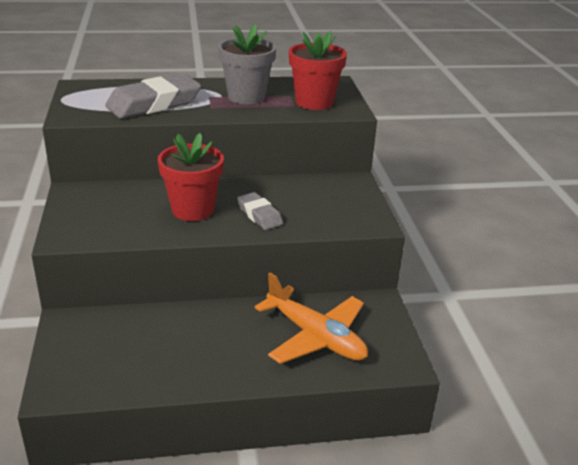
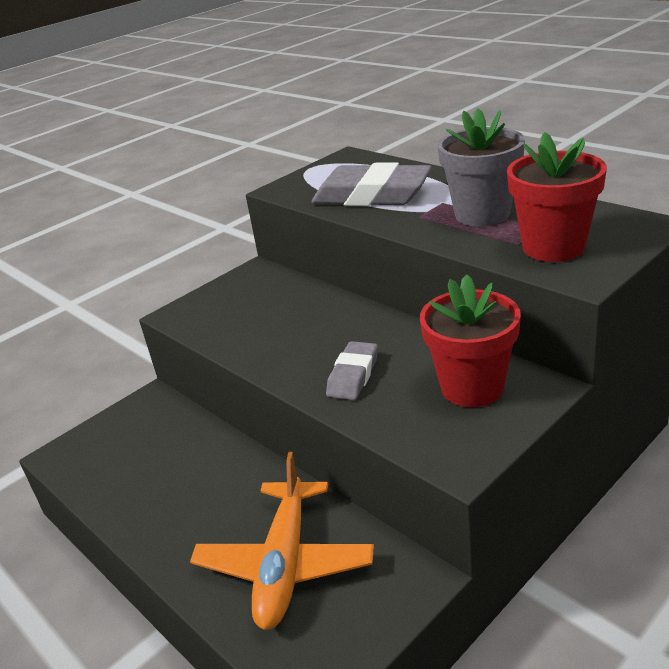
camera: 60 degrees right, 0 degrees up
(192, 210) = (306, 337): red flower pot -> red flower pot (472, 387)

